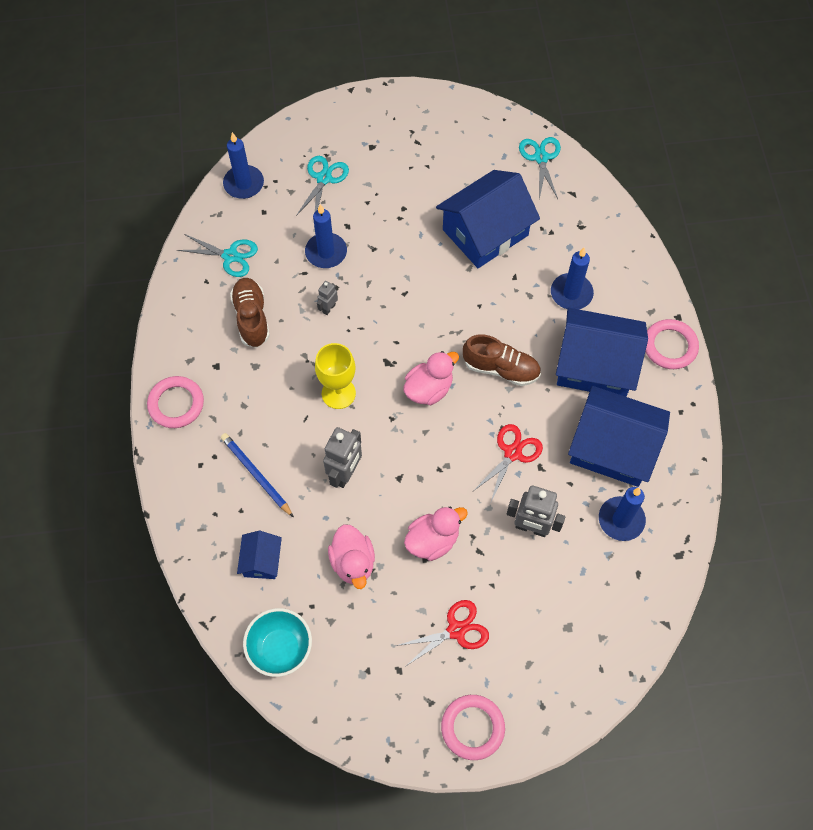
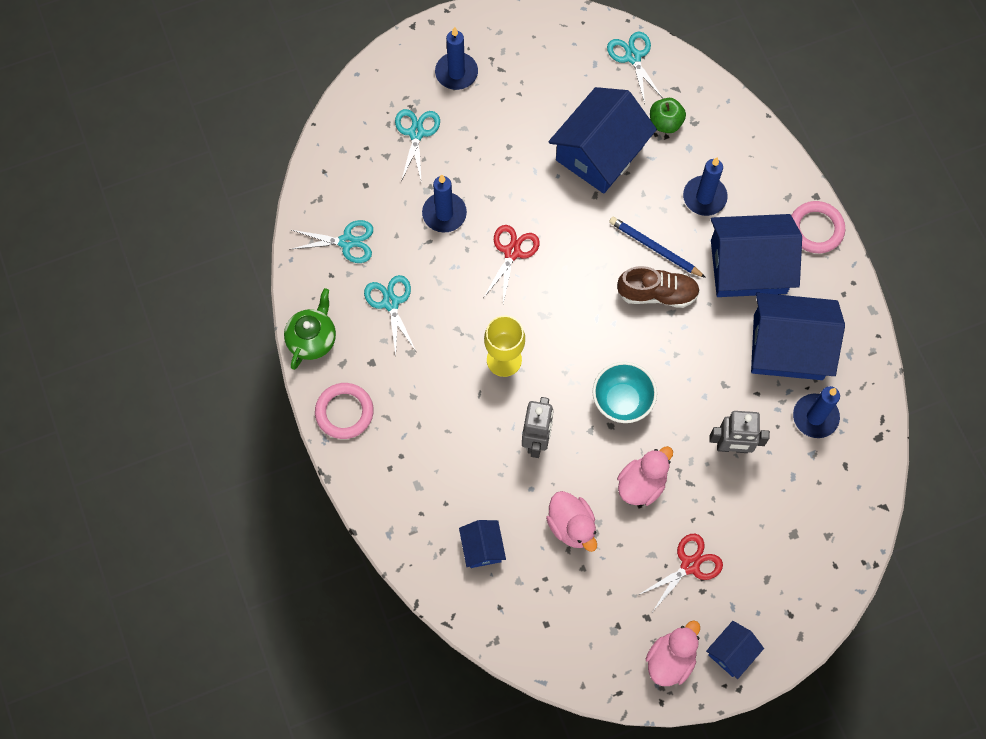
camera: 15 degrees left, 5 degrees up
(170, 332) = (312, 339): none -> green teapot
(244, 184) = (334, 159): blue candle -> blue candle (456, 73)
(251, 318) = (391, 303): brown shoe -> turquoise scissors
(256, 475) = (449, 464): blue pencil -> blue pencil (655, 248)
(280, 648) = (528, 627): turquoise bowl -> turquoise bowl (622, 401)
(328, 308) = (466, 273): grey robot -> none
(429, 389) = (592, 333): pink duck -> pink duck (670, 659)
(472, 728) = (732, 652): pink ring -> blue house
(512, 453) = (693, 377): red scissors -> red scissors (512, 252)
(554, 220) = (665, 123): none -> green apple

